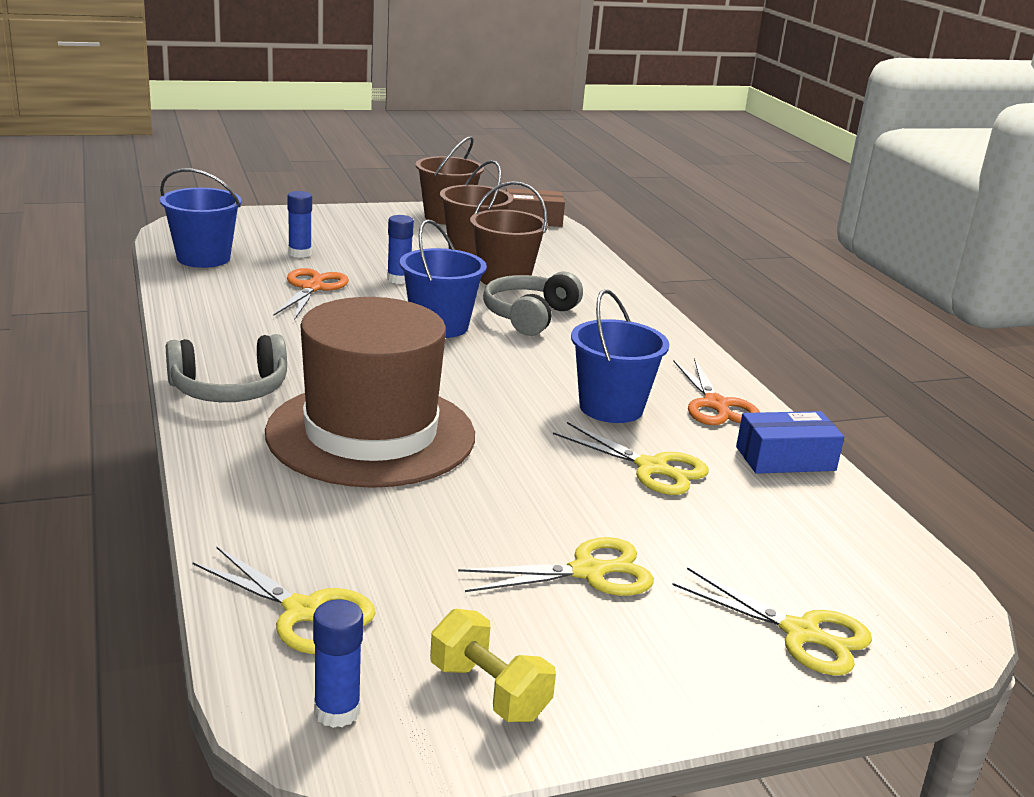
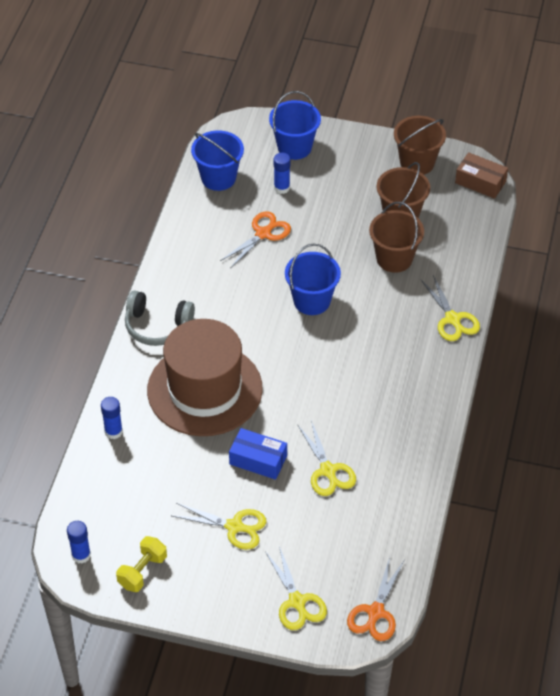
camera: 35 degrees right, 25 degrees up
(304, 612) = (100, 499): yellow scissors -> yellow scissors (453, 319)
(399, 279) = (324, 239): blue glue stick -> blue glue stick (113, 432)
(489, 691) = (142, 571): yellow dumbbell -> yellow dumbbell turned 45 degrees clockwise
(529, 316) = (376, 307): grey headphones -> none
(611, 408) = (349, 414): blue bucket -> blue bucket (294, 147)
(716, 405) = (414, 434): orange scissors -> orange scissors (375, 613)
(785, 458) = (409, 492): blue box -> blue box (258, 460)

